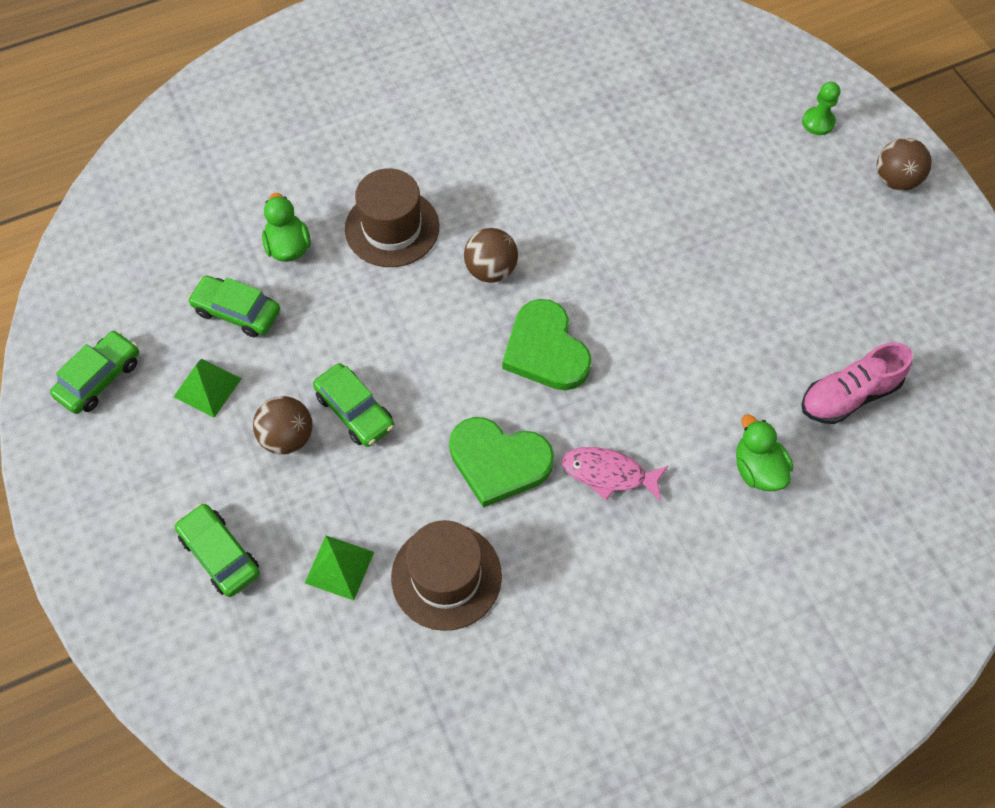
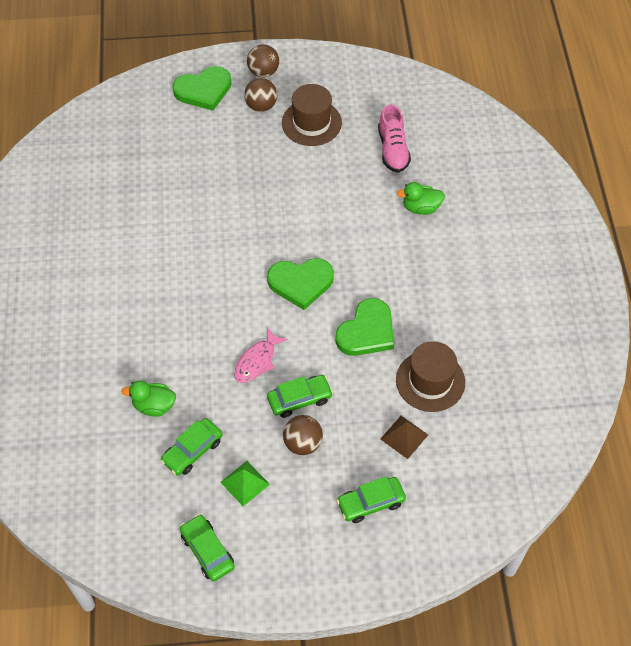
camera: 70 degrees left, 5 degrees down
(339, 567) = (404, 437): green pyramid -> brown pyramid
(392, 228) = (169, 339): brown hat -> brown hat (311, 123)
(491, 270) = (229, 294): brown ball -> brown ball (261, 106)
(608, 474) = (396, 279): pink fish -> pink fish (257, 361)
(818, 122) = (203, 90): green pawn -> green heart

